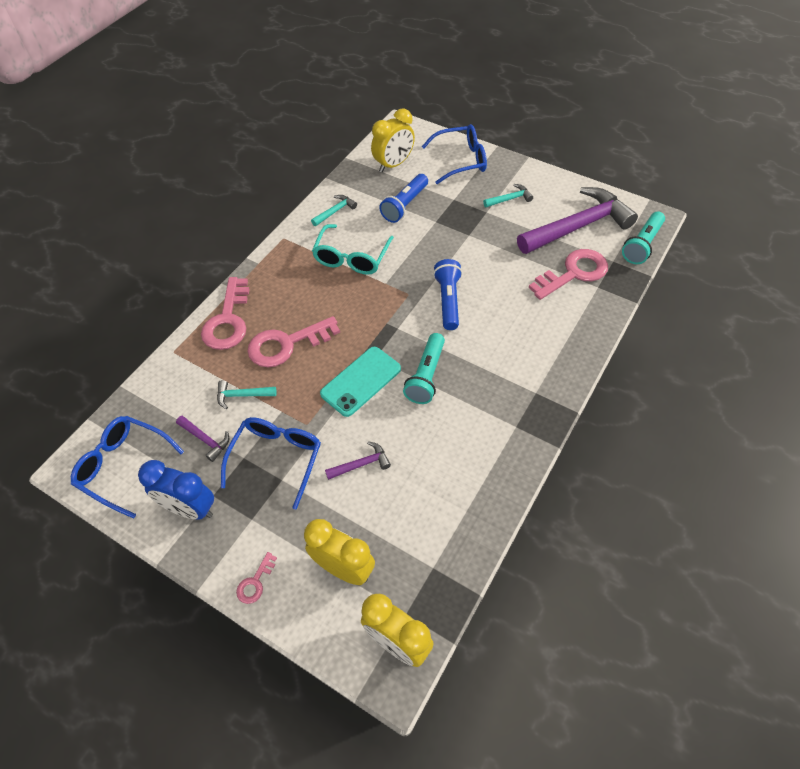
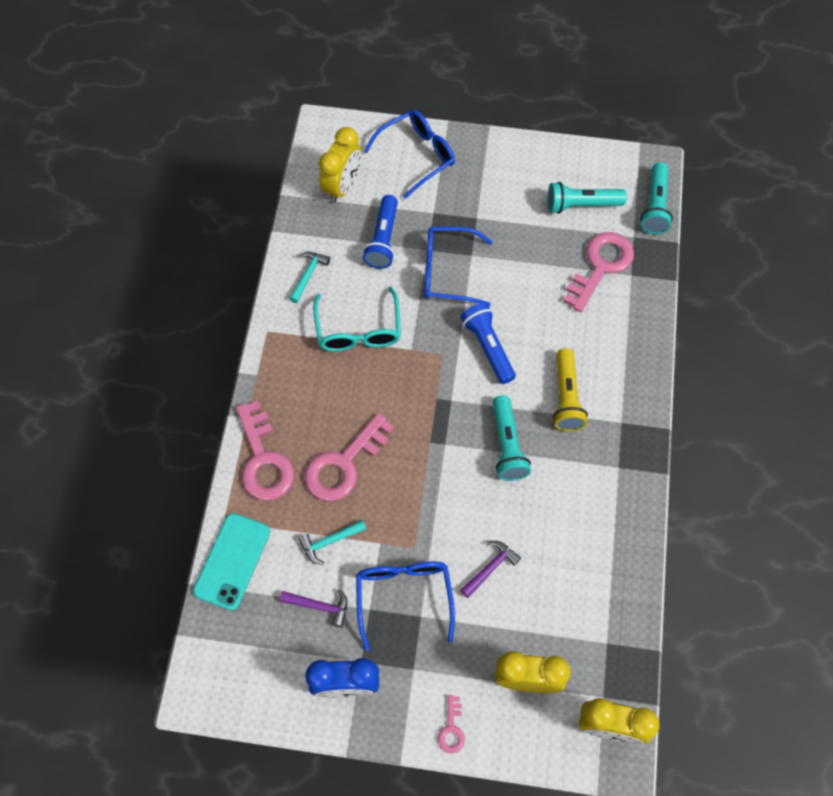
camera: 25 degrees left, 10 degrees up
(123, 466) = (250, 670): blue glasses -> blue glasses (447, 272)
(361, 381) = (444, 477): turquoise phone -> turquoise phone (232, 561)
(495, 357) = (566, 397): none -> yellow flashlight
(509, 199) = (494, 192): turquoise hammer -> none
(578, 227) = (581, 205): purple hammer -> turquoise flashlight

